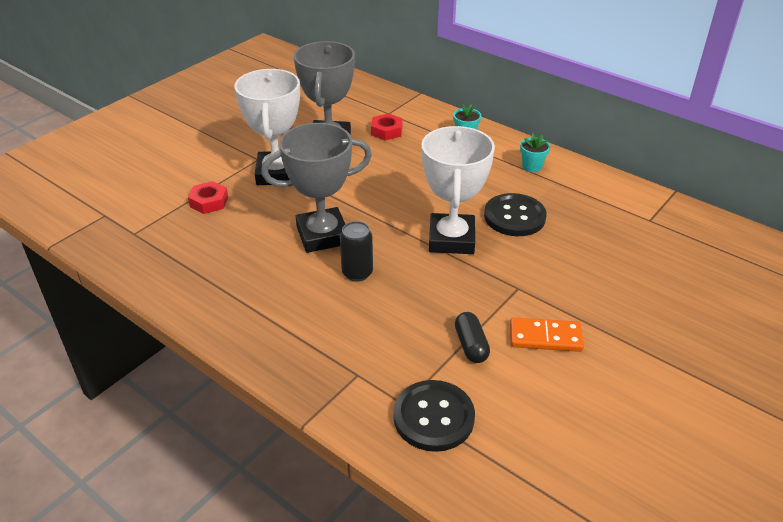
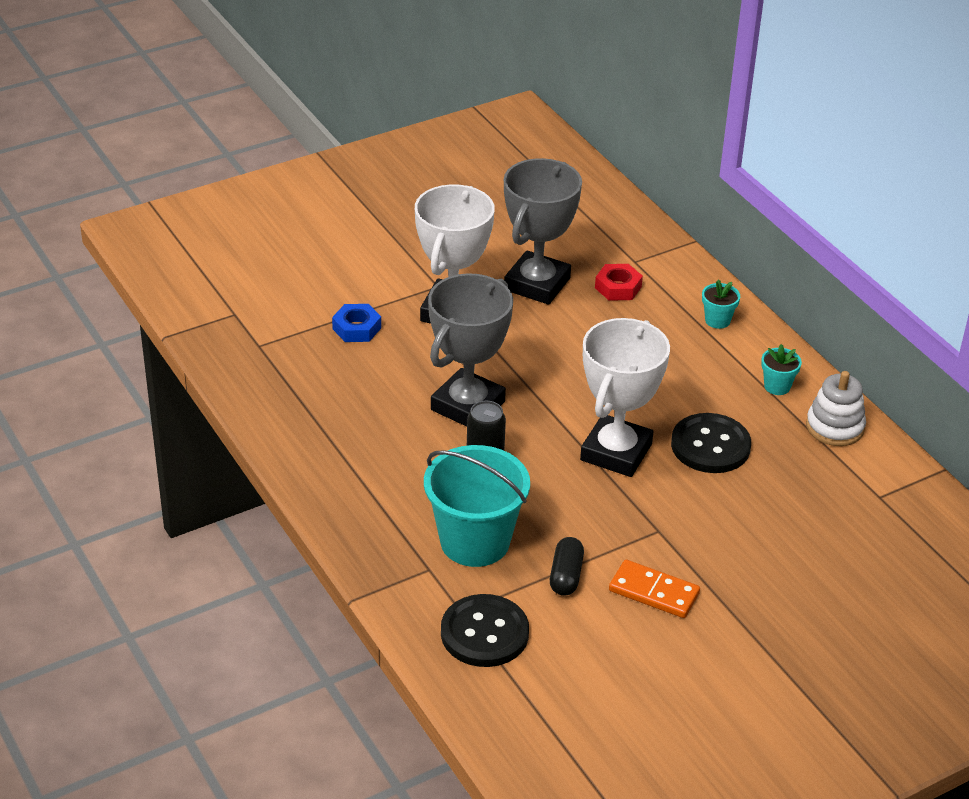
camera: 20 degrees right, 0 degrees up
(209, 202) = (356, 328): red nut -> blue nut
(322, 235) = (468, 406): grey trophy -> grey trophy turned 60 degrees counterclockwise
(383, 339) = (475, 541): none -> turquoise bucket
(587, 182) = (835, 427): none -> white stacking toy

